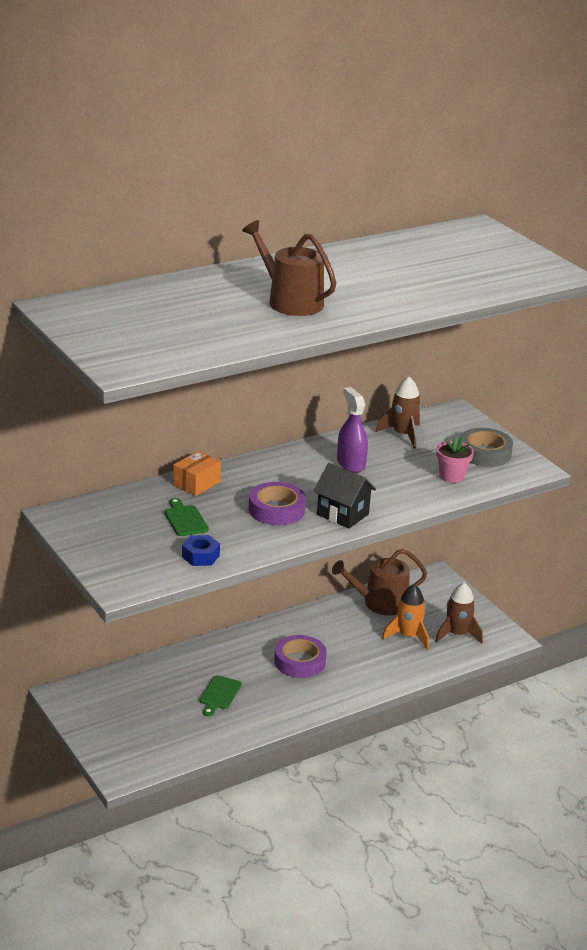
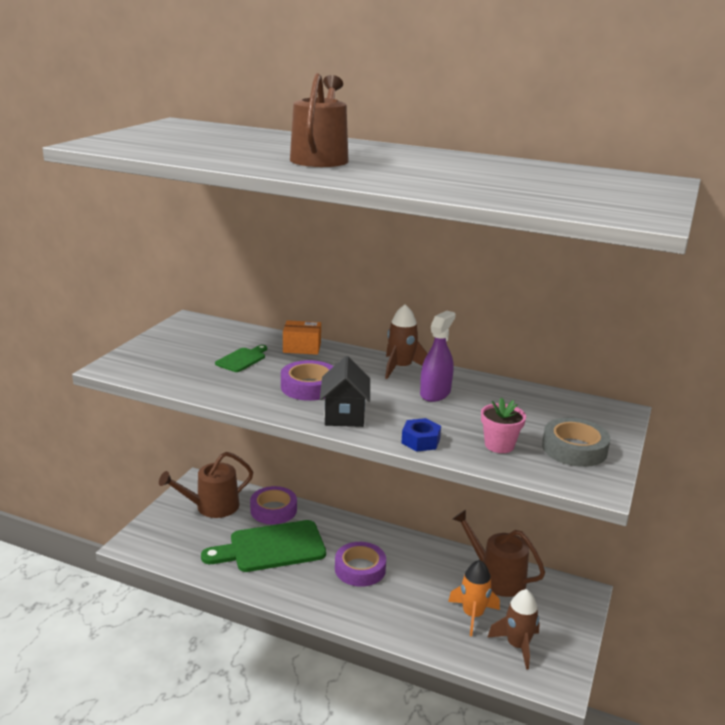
camera: 55 degrees right, 5 degrees down
(116, 703) = (212, 507): none -> brown watering can
(164, 670) = (273, 510): none -> purple tape
(200, 556) = (194, 380): blue nut -> blue nut (420, 441)
(219, 694) = (271, 547): green cutting board -> green cutting board, size x2.10
(403, 435) = (527, 400): brown rocket -> brown rocket (401, 368)

